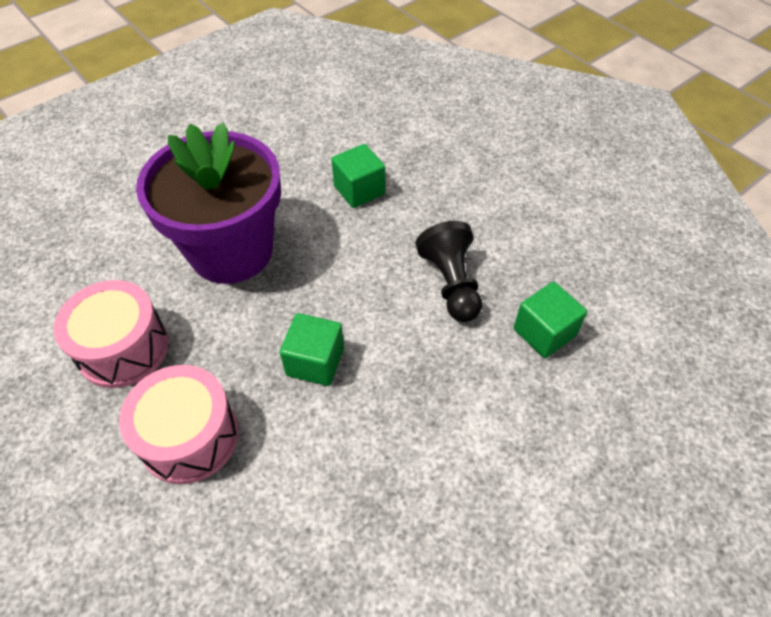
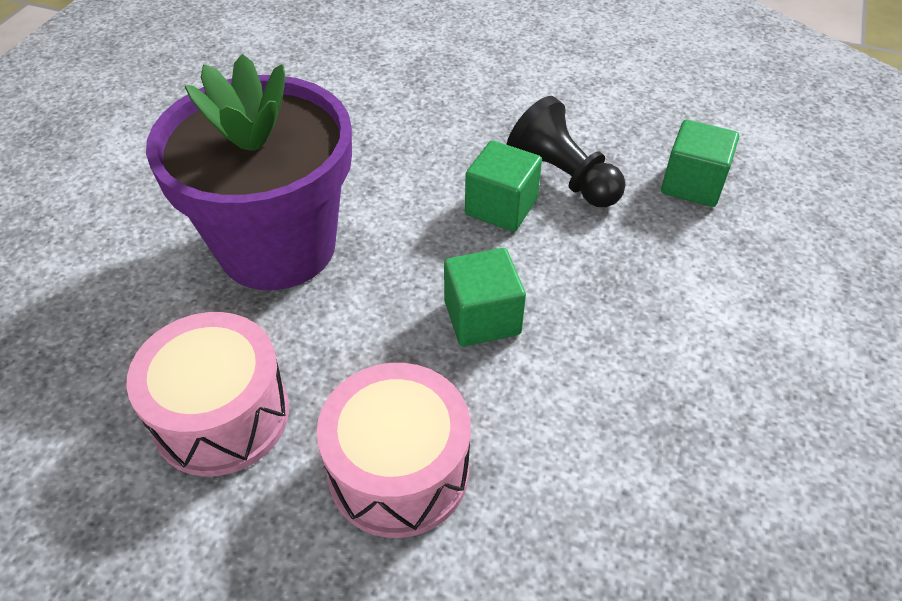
camera: 30 degrees left, 5 degrees down
(359, 190) = (382, 126): green cube -> green cube (501, 207)

